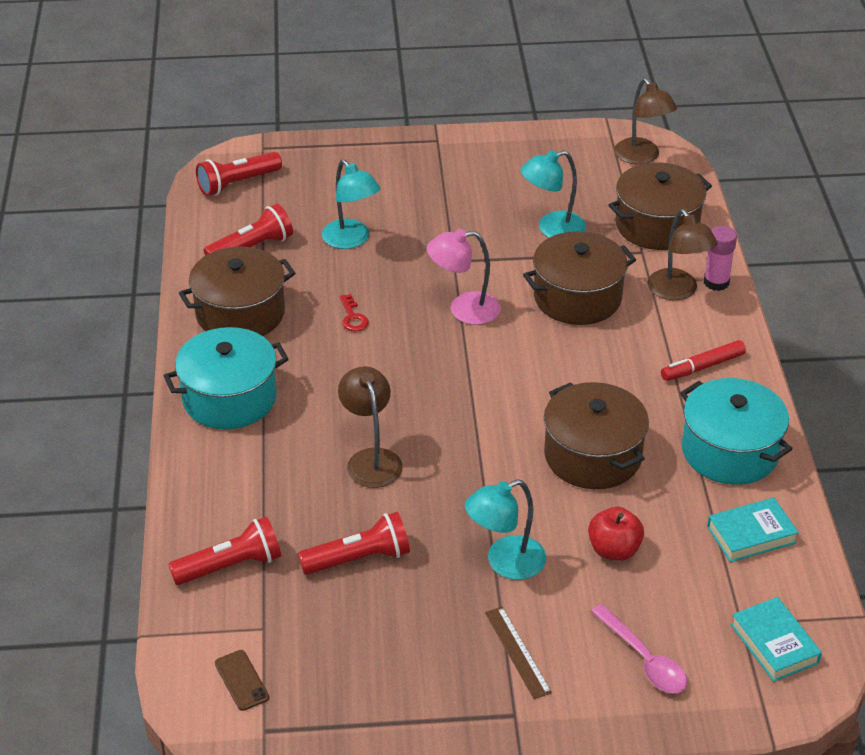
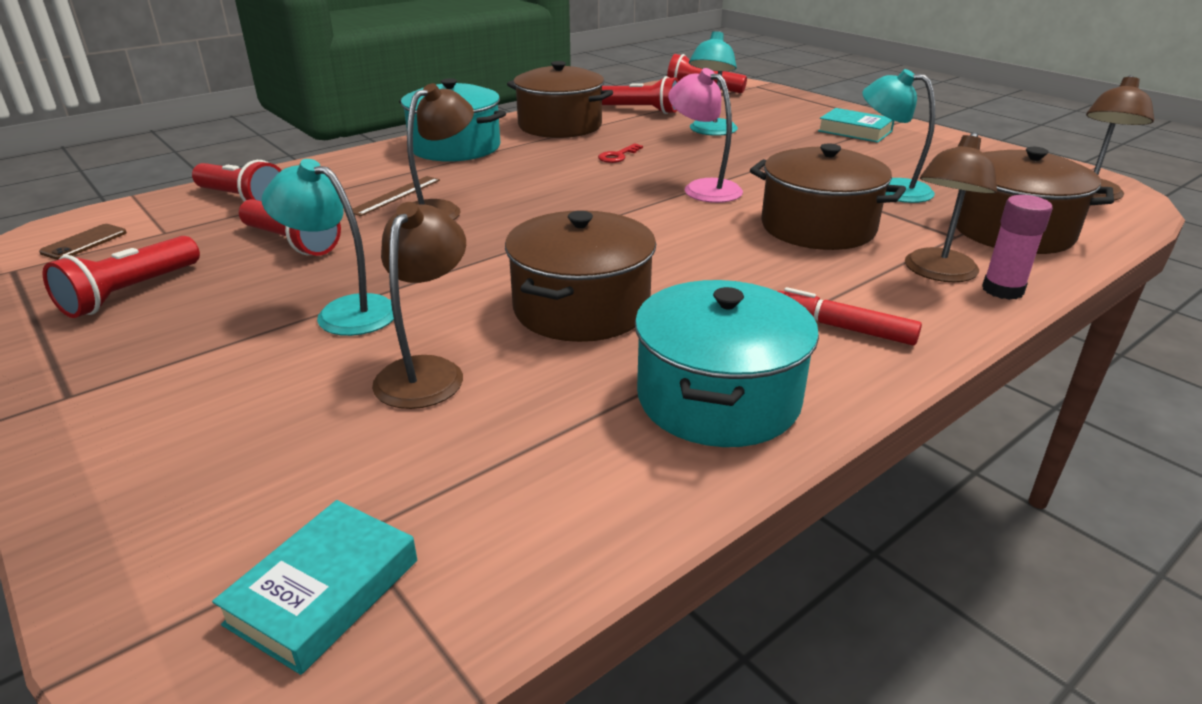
camera: 55 degrees right, 10 degrees down
(377, 665) = (130, 293): none -> red flashlight
(517, 652) = (189, 364): brown ruler -> brown ruler (395, 195)
(614, 550) = (427, 372): red apple -> brown lamp
(644, 659) = (218, 464): pink spoon -> none
(751, 535) = (567, 475): turquoise book -> turquoise book (855, 131)

